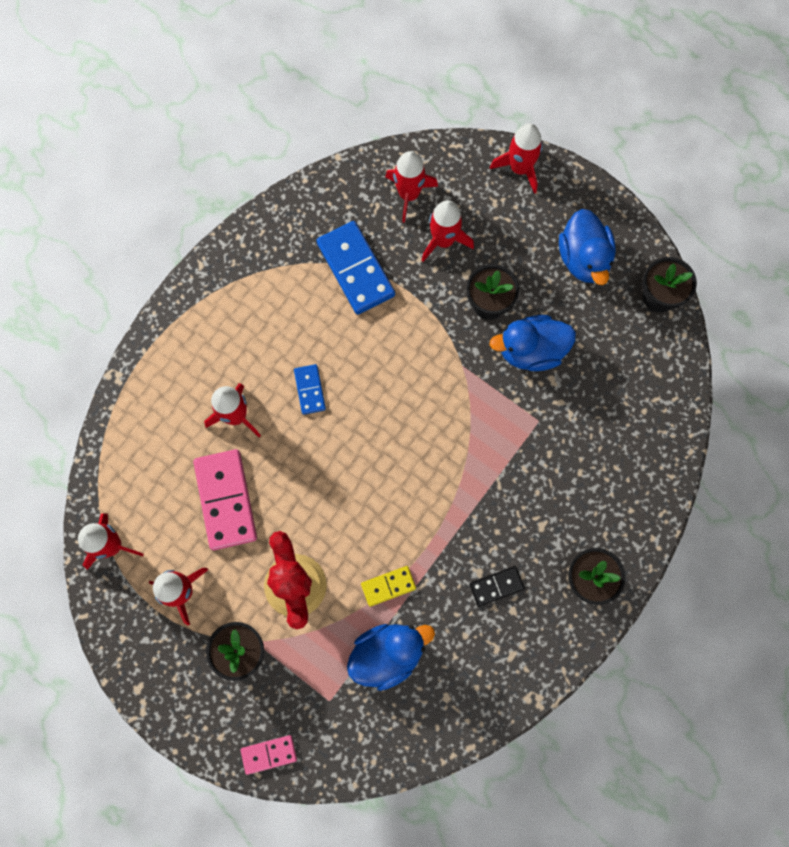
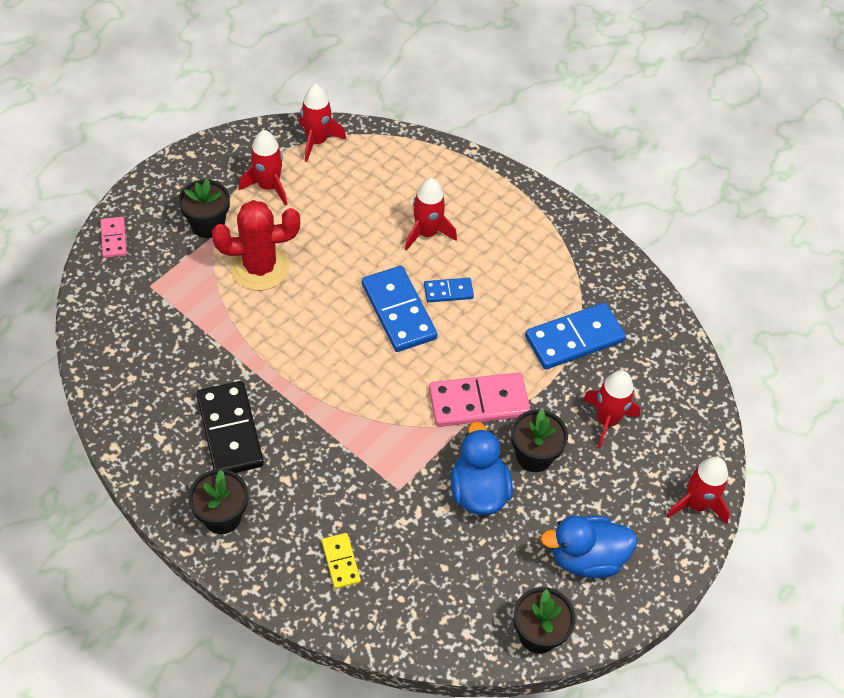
camera: 90 degrees right, 20 degrees down
(225, 500) = (347, 221): pink domino -> pink domino (478, 402)
(339, 437) = (398, 311): none -> blue domino
(387, 654) = (182, 333): blue duck -> none
(388, 586) = (246, 339): yellow domino -> yellow domino (340, 562)
(409, 194) = (660, 393): red rocket -> none
(496, 586) = (230, 431): black domino -> black domino, size x1.90

